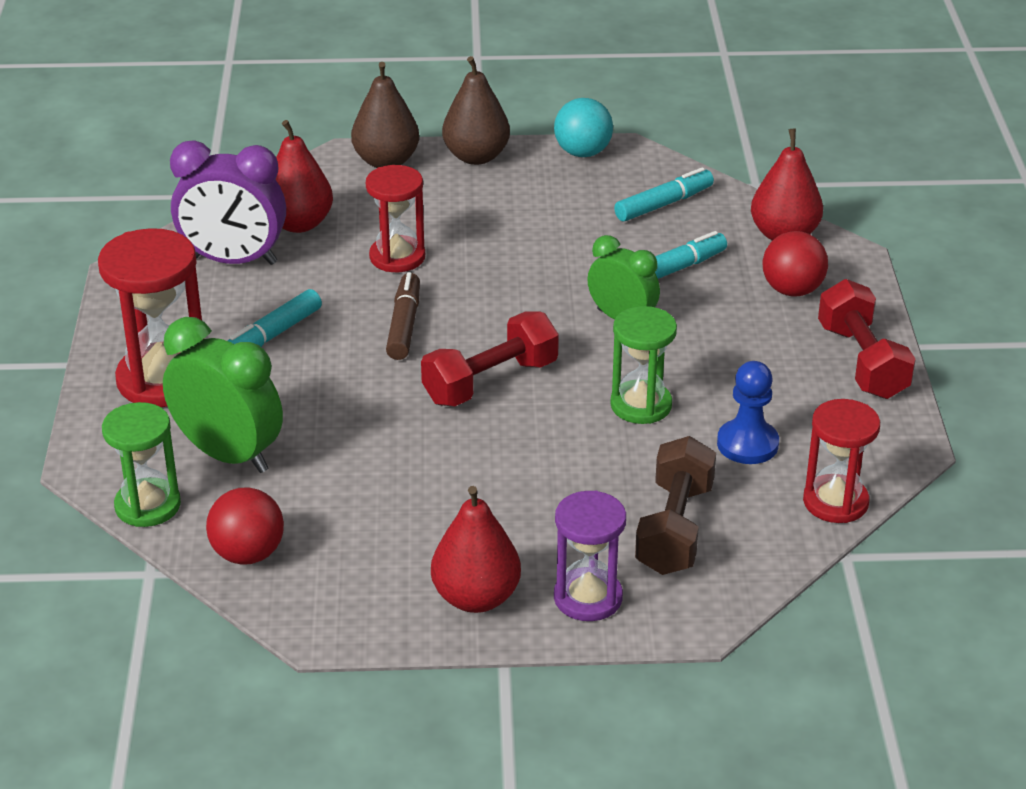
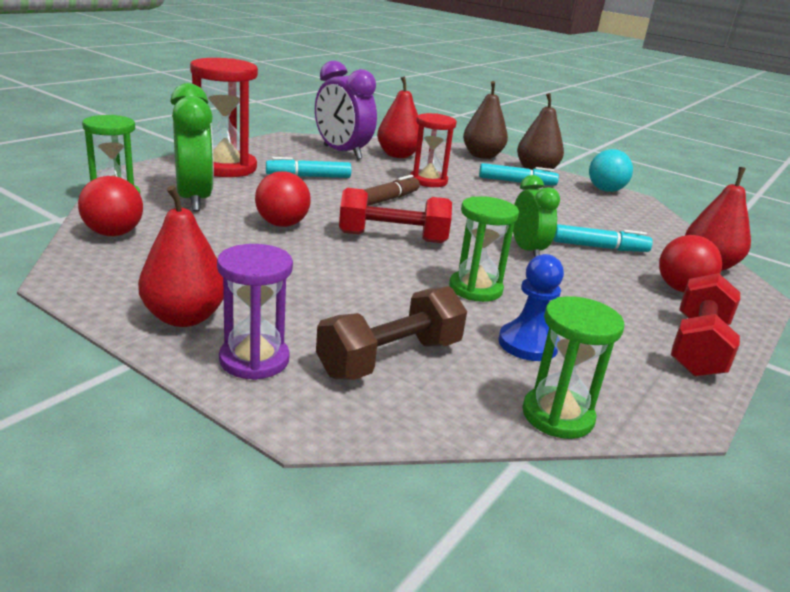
camera: 35 degrees right, 10 degrees down
(369, 433) = (282, 224): none -> red ball
(663, 204) = (631, 223): turquoise marker -> turquoise marker (516, 182)
(835, 502) = (557, 416): red hourglass -> green hourglass

